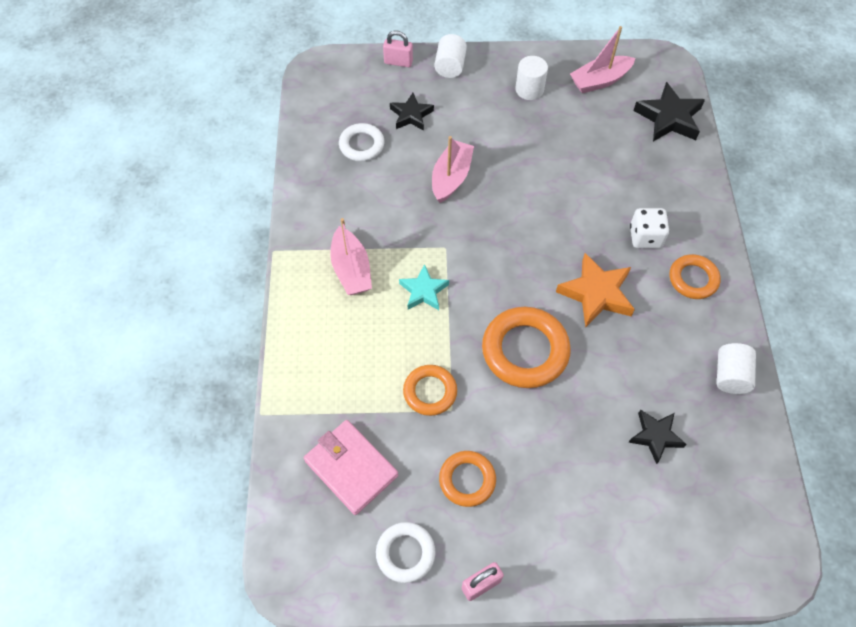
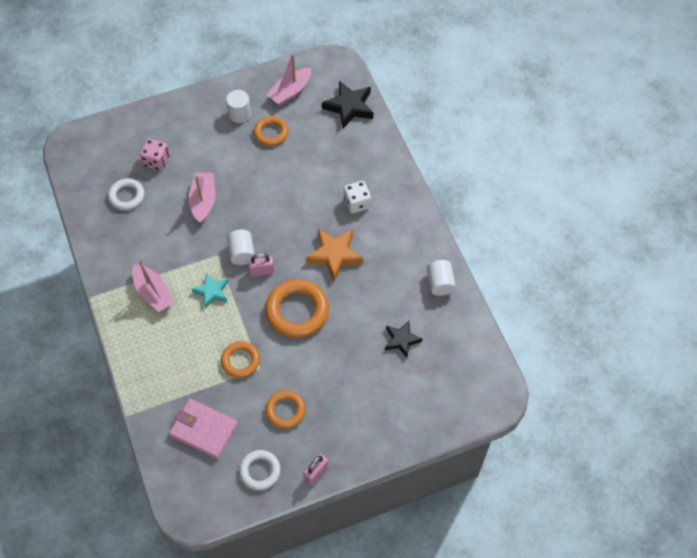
camera: 20 degrees left, 0 degrees up
(398, 62) = (131, 120): pink padlock -> pink padlock (262, 271)
(411, 115) = (156, 161): black star -> pink dice
(450, 66) = (173, 112): white cylinder -> white cylinder (242, 253)
(693, 279) = (398, 224): orange ring -> orange ring (271, 133)

